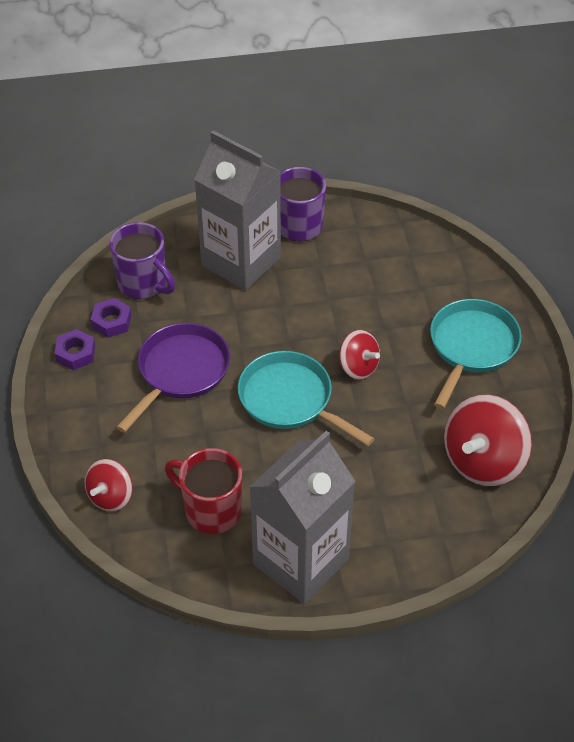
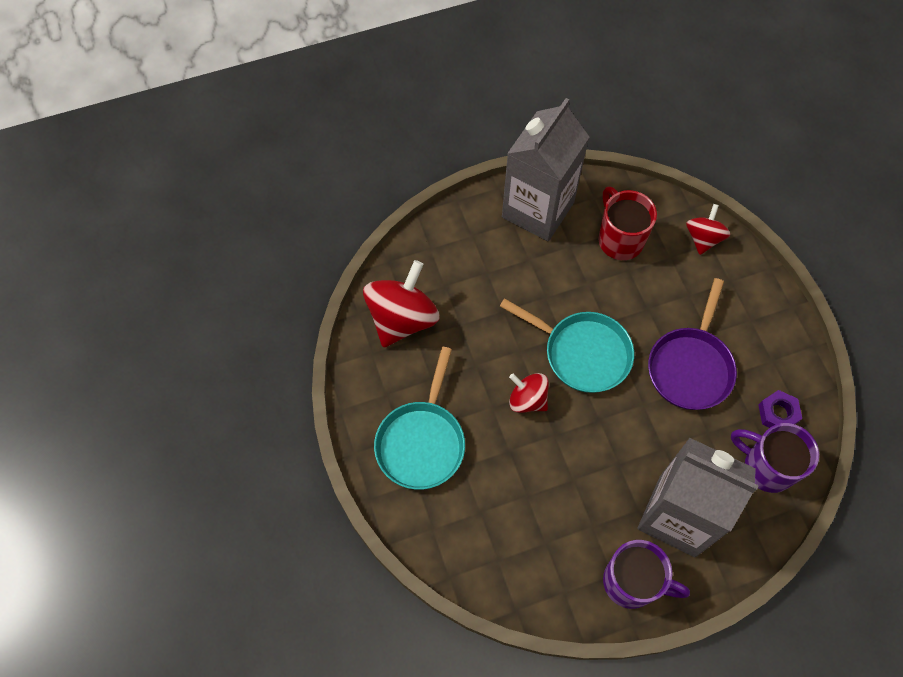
camera: 170 degrees right, 15 degrees up
(76, 353) = (795, 371): purple nut -> none
(211, 510) = (619, 239): red mug -> red mug turned 135 degrees counterclockwise

